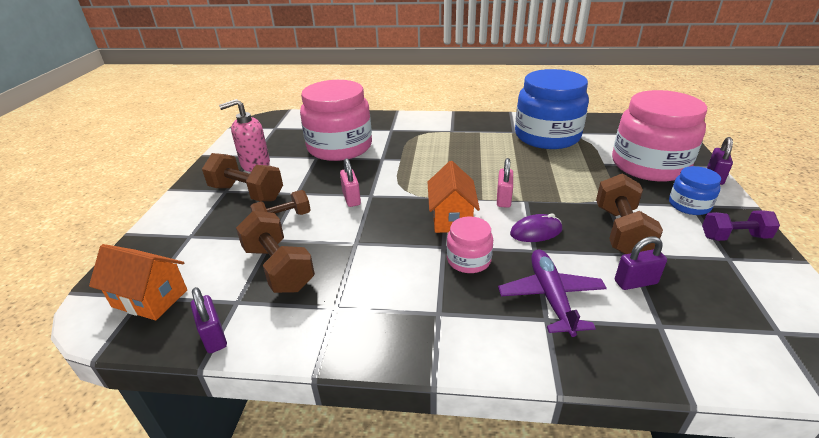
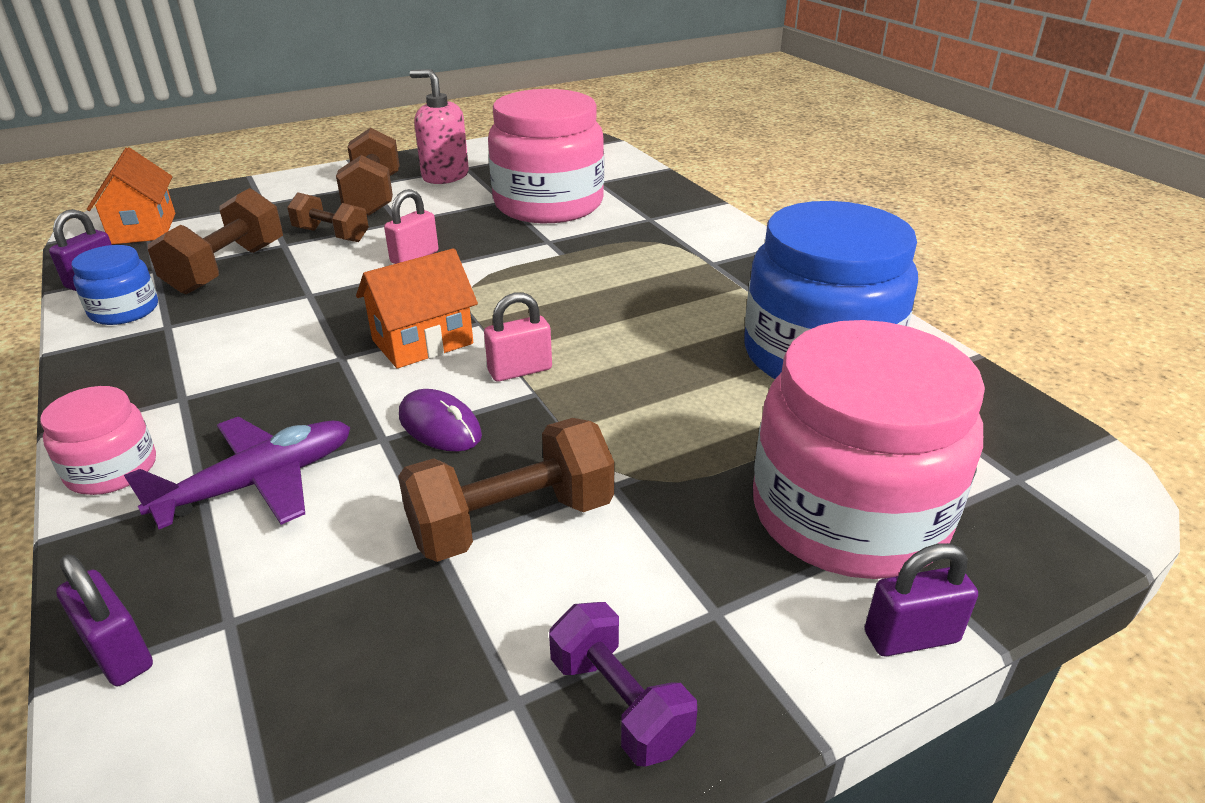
camera: 55 degrees right, 0 degrees up
(468, 260) = (318, 386): pink jar -> pink jar (112, 469)
(635, 282) = (346, 569): purple padlock -> purple padlock (118, 652)
(689, 205) = (709, 606): blue jar -> blue jar (124, 310)

